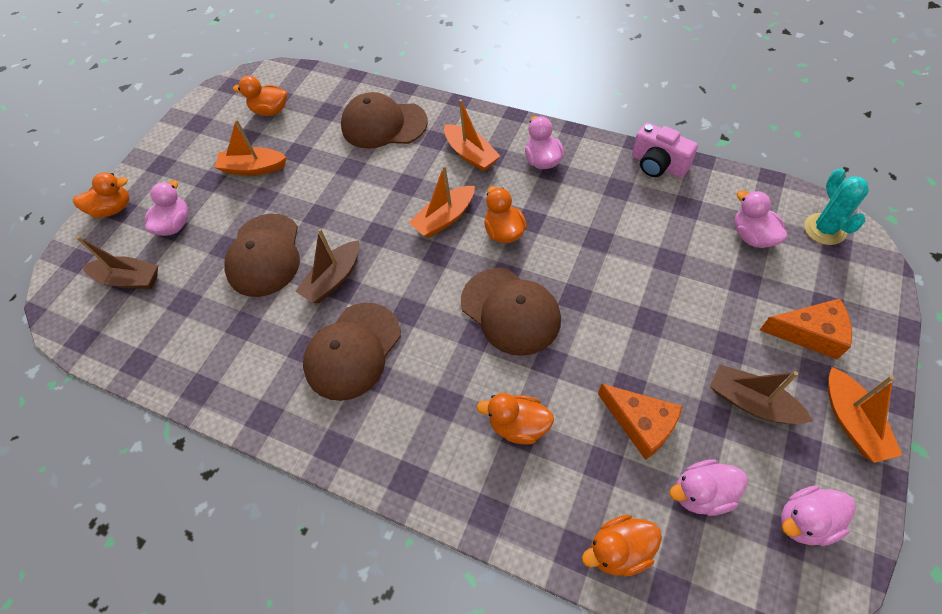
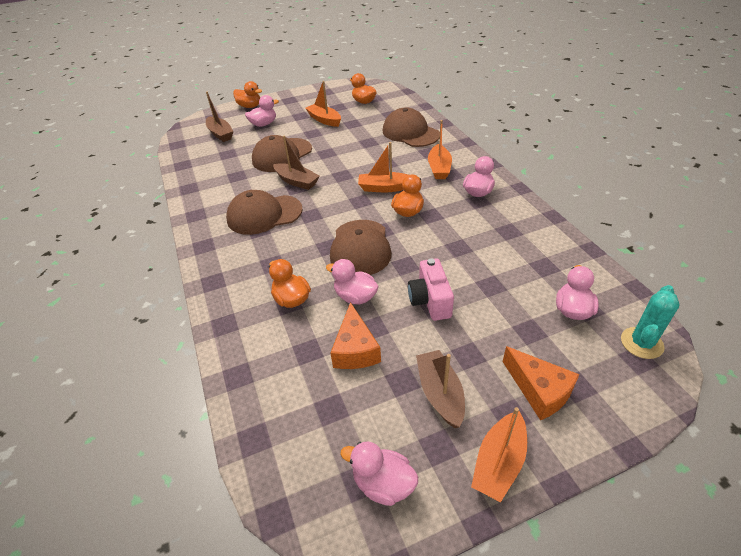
camera: 40 degrees right, 15 degrees down
(333, 279) = (297, 181): brown boat -> brown boat turned 135 degrees counterclockwise
(619, 550) = (258, 395): orange duck -> none
(658, 165) = (554, 234): pink camera -> pink camera (430, 301)
(701, 493) = (340, 411): pink duck -> pink duck (355, 297)

